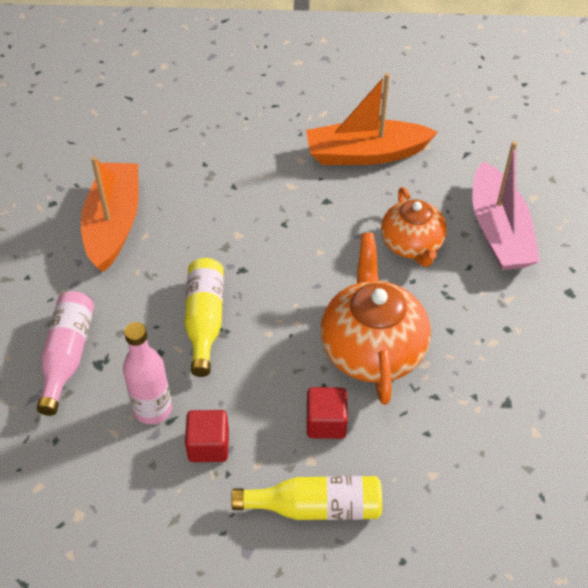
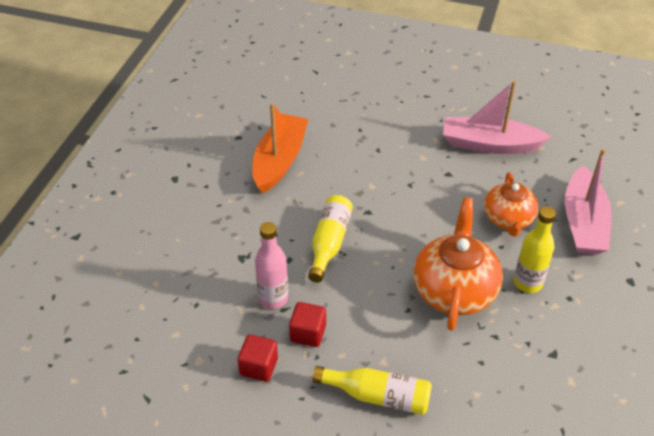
camera: 15 degrees right, 5 degrees down
(67, 356) = (221, 247): pink bottle -> none
(326, 423) = (402, 337): red cube -> red cube (259, 367)
(365, 154) = (489, 144): orange boat -> pink boat
(455, 320) = (527, 283): none -> yellow bottle

